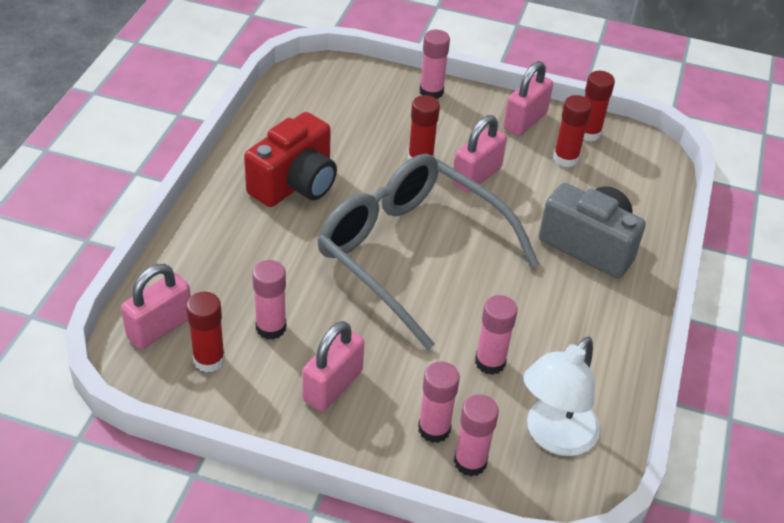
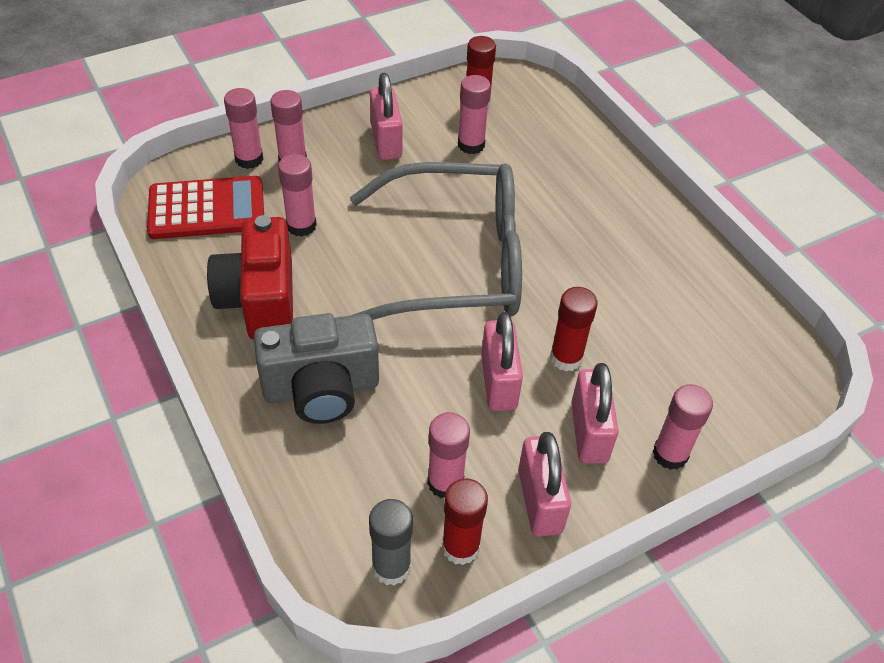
camera: 135 degrees right, 5 degrees up
(160, 327) = (531, 100): pink padlock -> pink padlock (589, 432)
(295, 184) = (616, 250): red camera -> red camera (260, 300)
(553, 436) = (207, 209): white lamp -> red calculator
(565, 158) = (445, 482): red glue stick -> pink glue stick
(632, 149) = (391, 567): none -> grey glue stick

